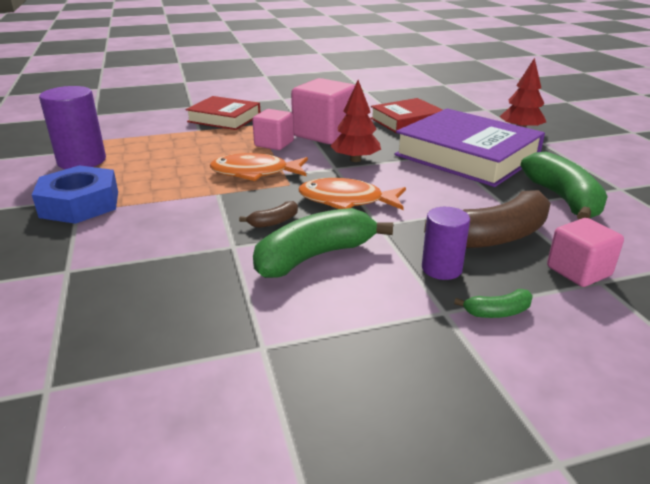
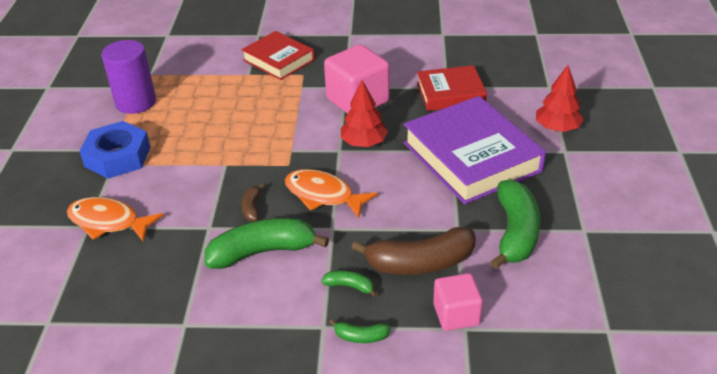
camera: 20 degrees right, 10 degrees up
(255, 173) = (267, 144): orange fish -> orange fish (108, 222)
(274, 144) = (304, 107): pink cube -> none
(274, 222) = (252, 208): brown banana -> brown banana turned 105 degrees clockwise
(441, 269) = (350, 286): purple cylinder -> green banana

